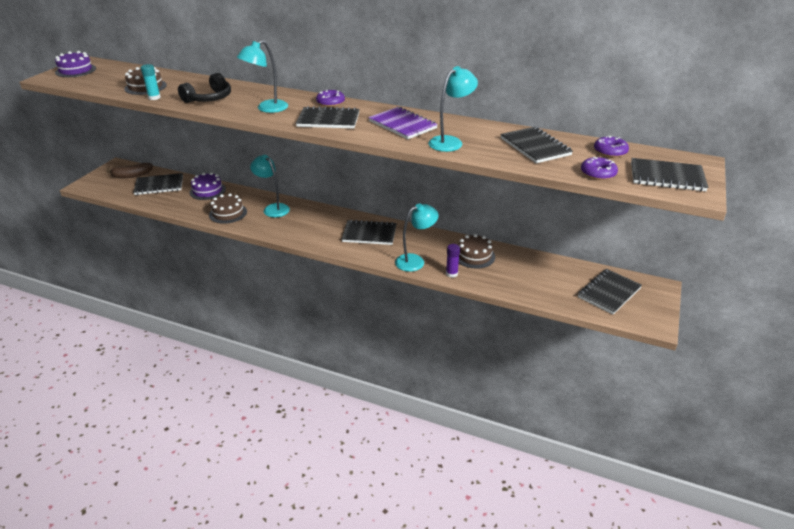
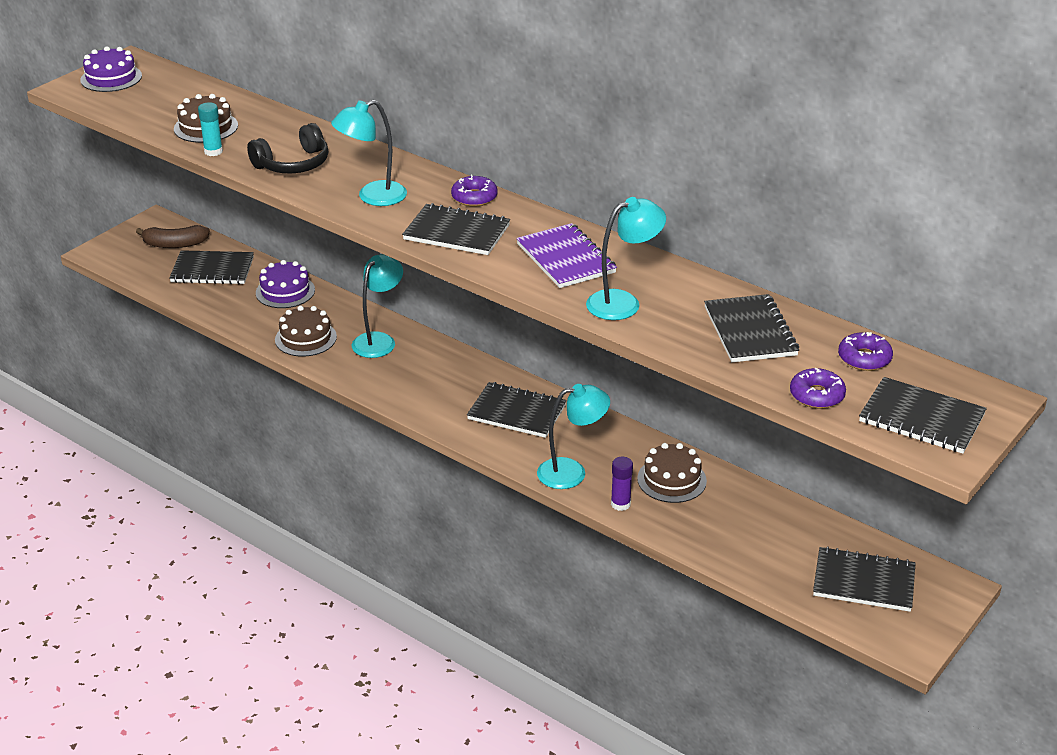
camera: 15 degrees right, 0 degrees up
(273, 208) = (379, 340): turquoise lamp -> turquoise lamp turned 60 degrees clockwise
(609, 293) = (863, 582): black notebook -> black notebook turned 45 degrees clockwise

